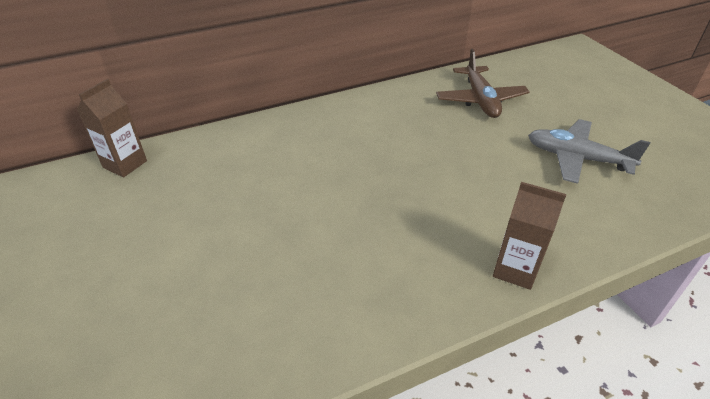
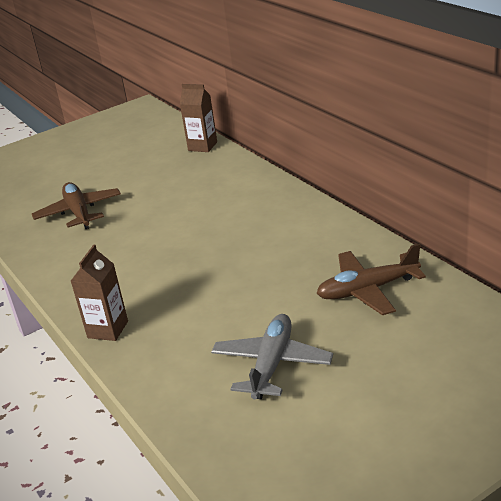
camera: 85 degrees right, 10 degrees down
(210, 301) = (79, 212): none -> brown plane

